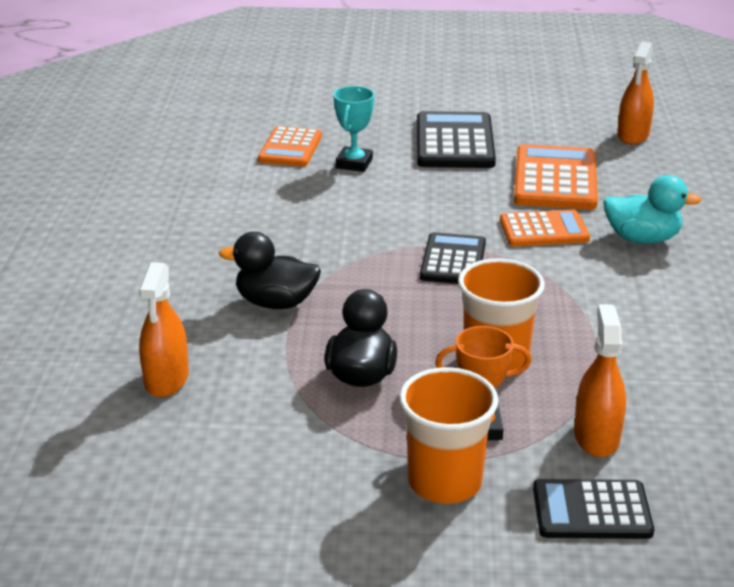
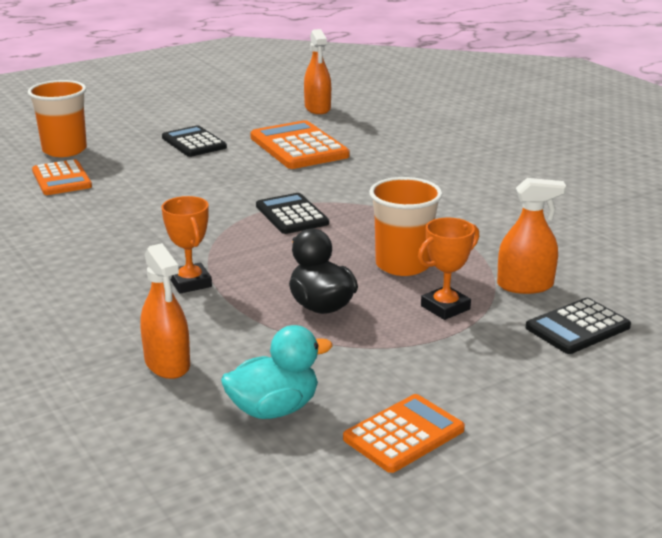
camera: 35 degrees left, 5 degrees down
(276, 303) = (190, 283): black duck -> orange trophy
(354, 163) = (131, 175): turquoise trophy -> none
(444, 482) = (466, 348): orange cup -> orange cup (64, 150)
(455, 142) = (194, 142): black calculator -> black calculator, size x0.65
(544, 230) = (331, 179): orange calculator -> orange calculator (404, 434)
(596, 437) = (525, 285): orange spray bottle -> orange spray bottle turned 120 degrees clockwise
(642, 238) = (403, 165): turquoise duck -> turquoise duck (274, 409)

